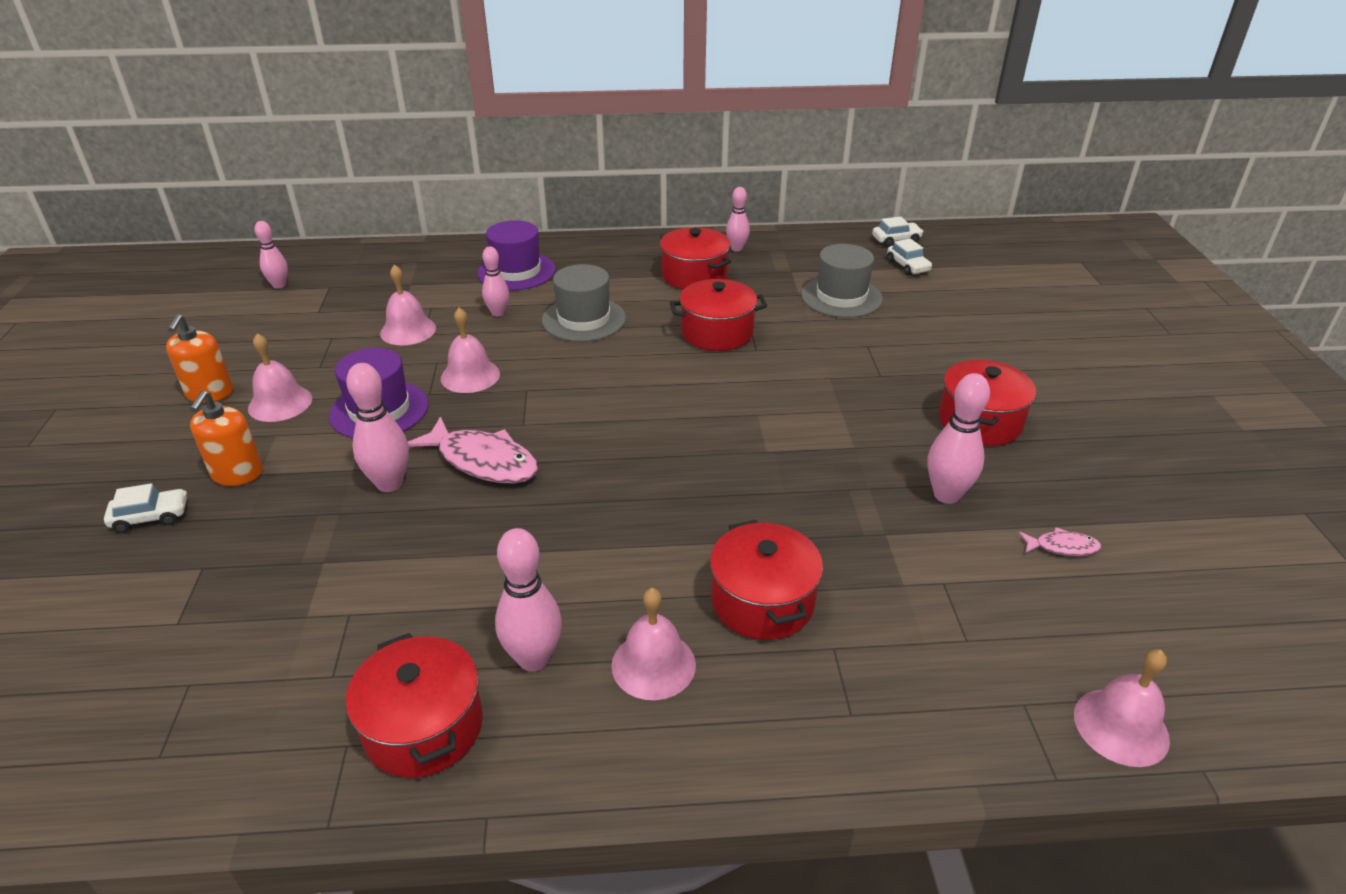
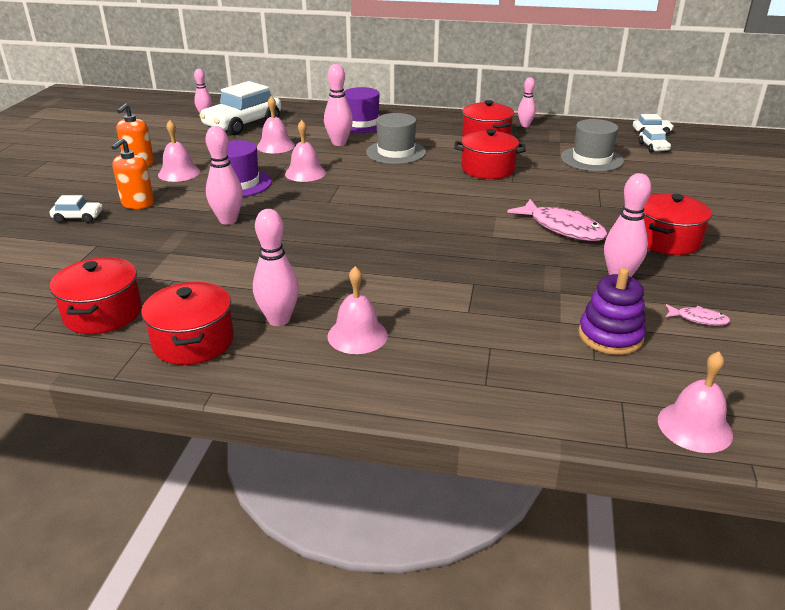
camera: 15 degrees right, 5 degrees down
(343, 295) = (243, 124): none -> white car
(482, 461) = (293, 217): pink fish -> pink fish (562, 228)
(498, 313) = (339, 143): pink bowling pin -> pink bowling pin, size x1.53
(762, 601) = (450, 315): red pot -> red pot (103, 313)
(971, 597) = (610, 336): none -> purple stacking toy

